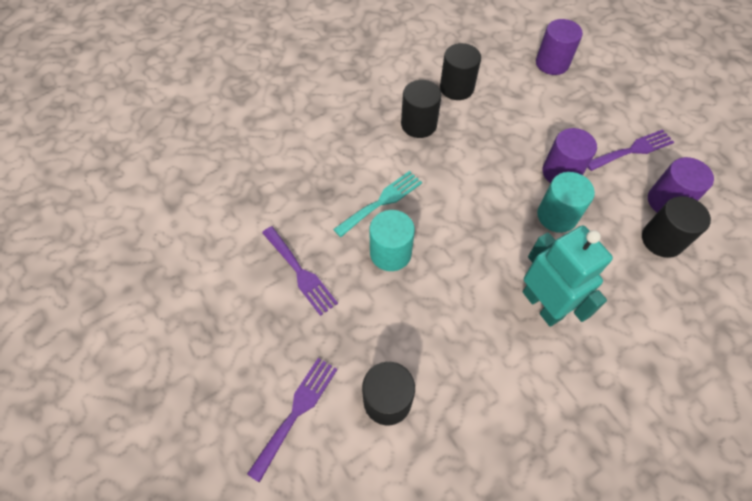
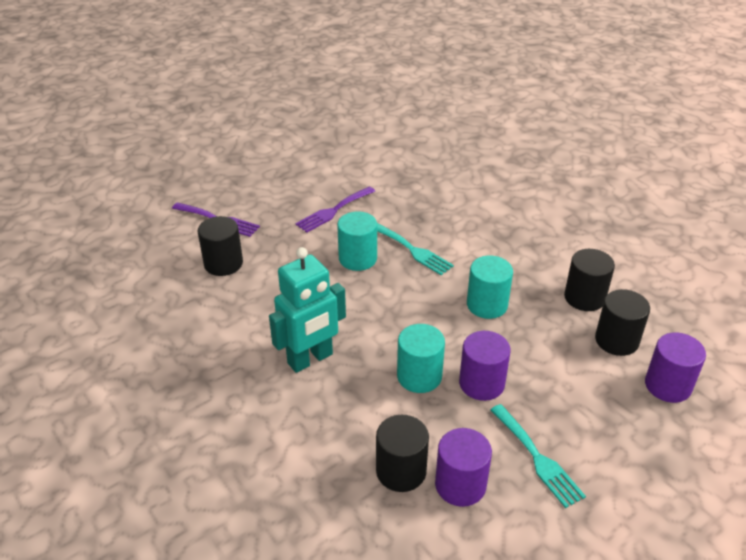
camera: 85 degrees right, 20 degrees down
(419, 124) = (518, 270): black cylinder -> black cylinder (616, 340)
(465, 154) = (487, 305): none -> turquoise cylinder
(632, 150) = (538, 458): purple fork -> turquoise fork

